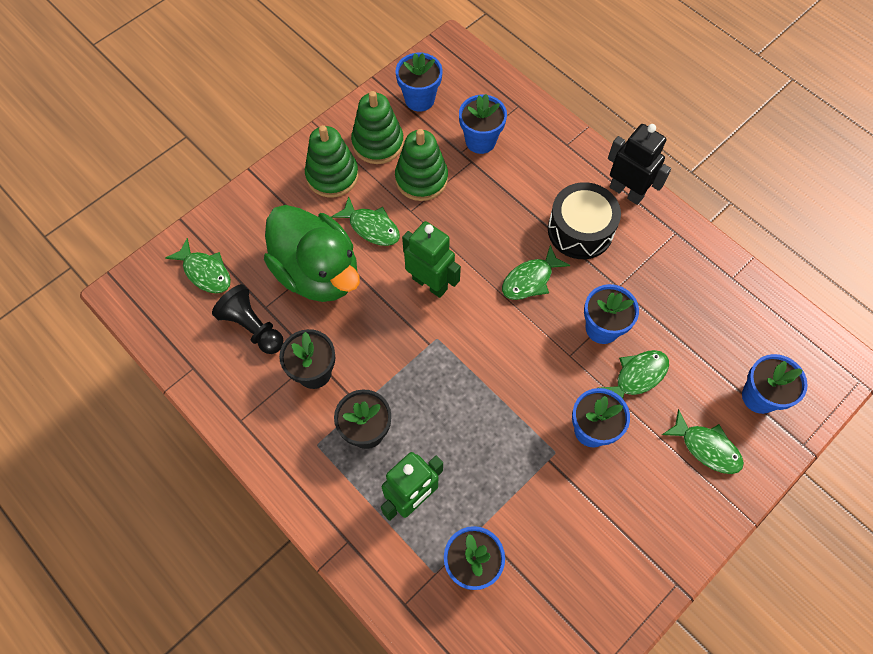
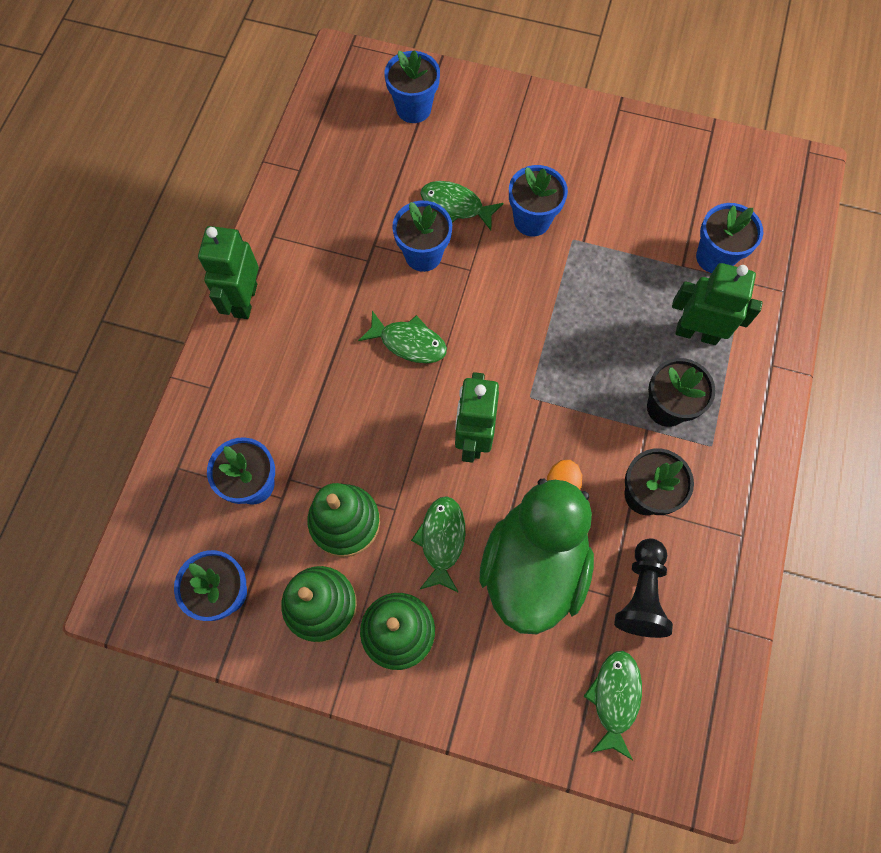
camera: 120 degrees left, 5 degrees up
(580, 230) = (320, 323): black drum -> none
(626, 192) = (245, 300): black robot -> green robot
(706, 447) = (488, 129): green fish -> none

